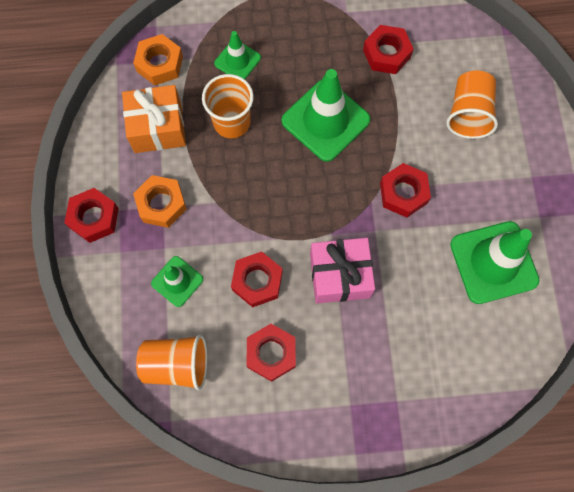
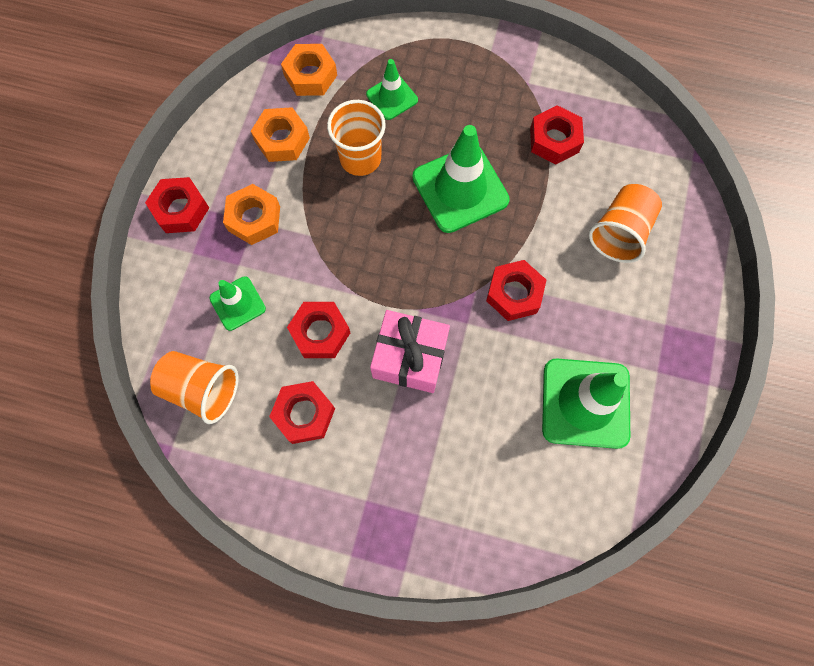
camera: 20 degrees right, 0 degrees up
(158, 128) = (282, 139): orange gift -> orange nut

